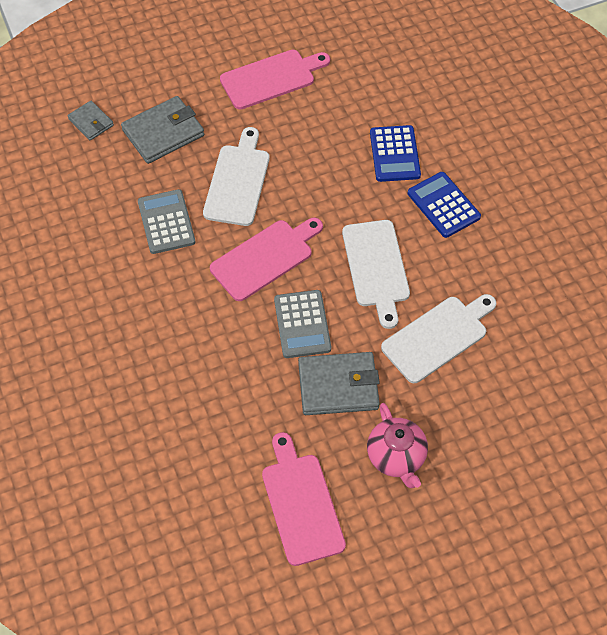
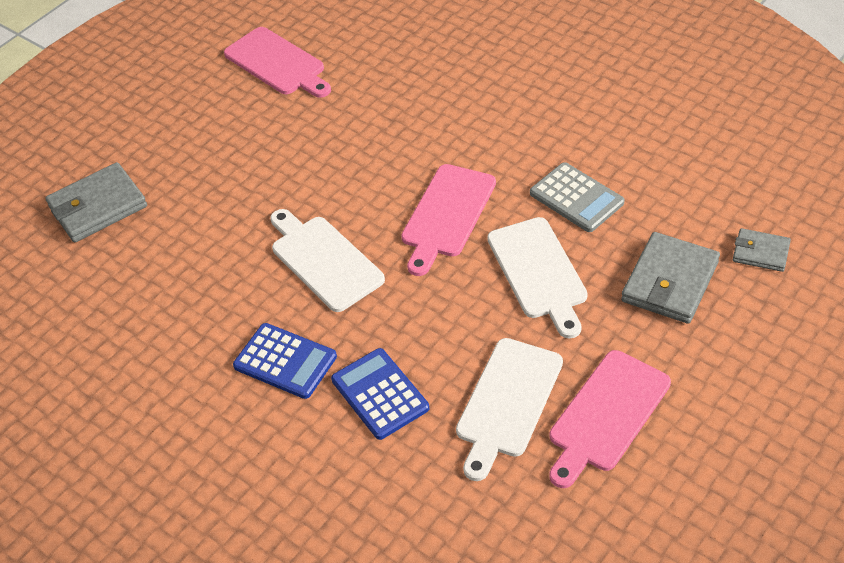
camera: 155 degrees right, 10 degrees down
(302, 324) = (366, 178): grey calculator -> none
(338, 386) = (298, 148): grey wallet -> grey wallet (98, 206)
(396, 457) = (213, 124): pink teapot -> none
(438, 337) = (223, 229): white cutting board -> white cutting board (508, 402)

